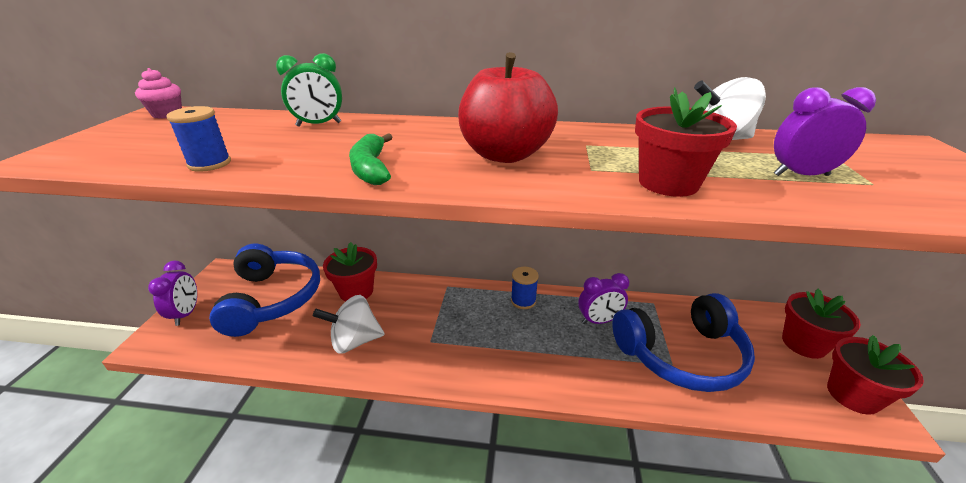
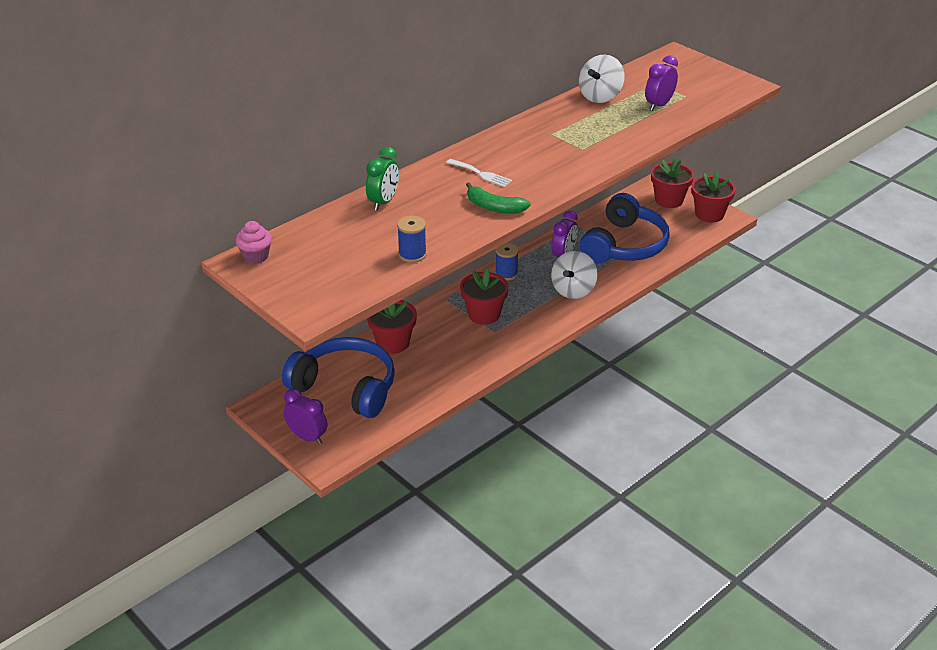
camera: 50 degrees left, 5 degrees up
(354, 341) = (452, 363): white spinning top -> white spinning top (573, 290)
(437, 142) = (481, 174): none -> white fork
(505, 155) = (531, 162): red apple -> none
(668, 183) = (622, 140): red flower pot -> red flower pot (484, 314)

